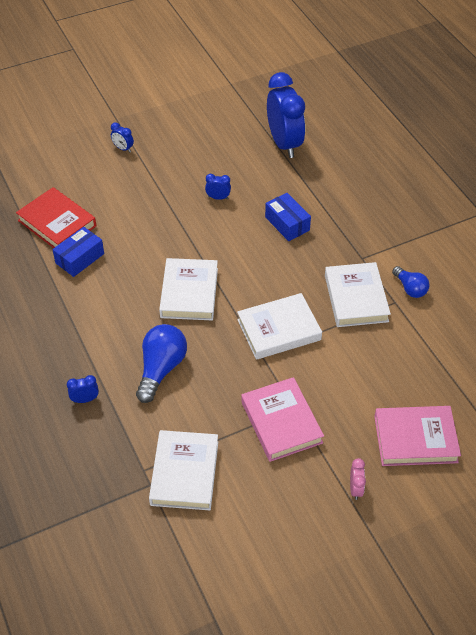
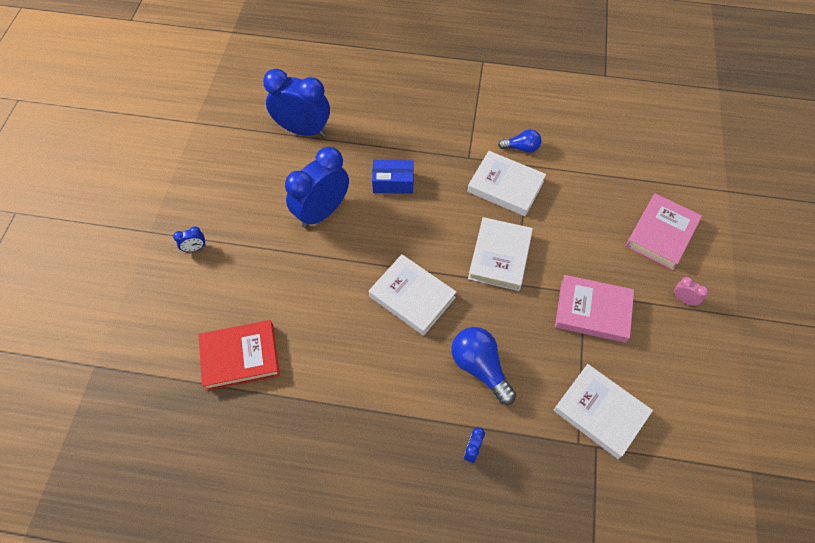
camera: 55 degrees left, 10 degrees up
(80, 258) = (301, 362): blue box -> none
(218, 198) = (322, 212): blue clock -> blue clock, size x2.49

